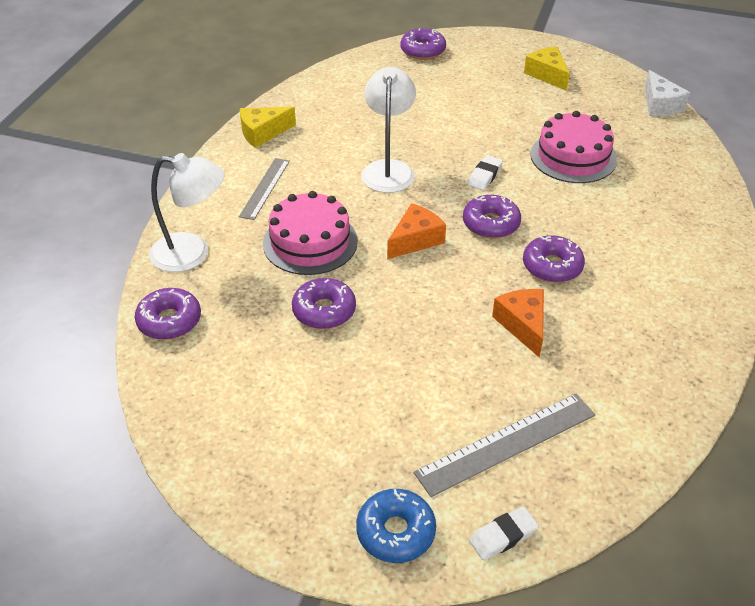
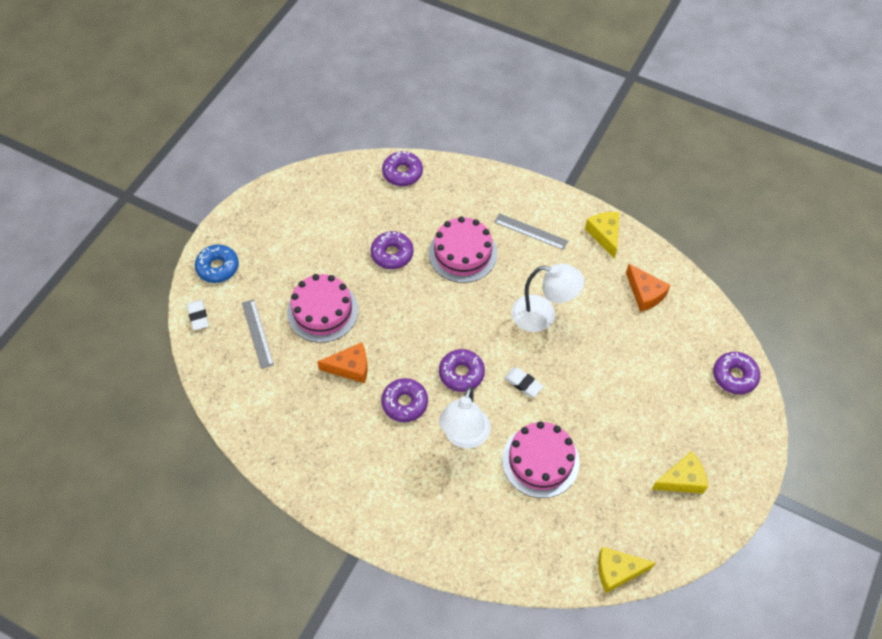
camera: 100 degrees right, 15 degrees up
(192, 254) = (464, 186): white lamp -> white lamp (464, 437)
(415, 240) = (452, 319): orange cheese -> orange cheese (645, 293)
(442, 371) = (322, 311): none -> pink cake
(507, 444) = (257, 333): grey ruler -> grey ruler, size x0.66
(660, 105) = (617, 571): white cheese -> yellow cheese

